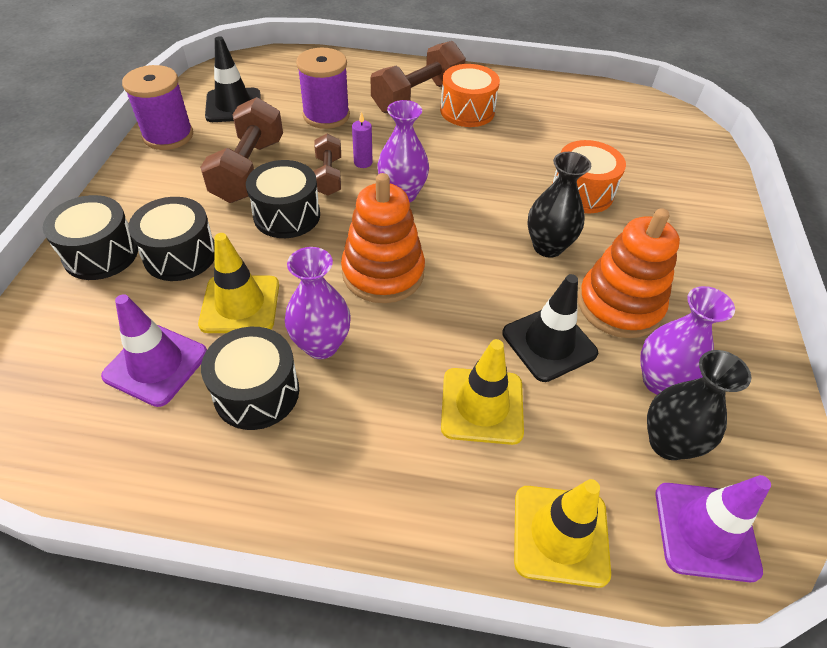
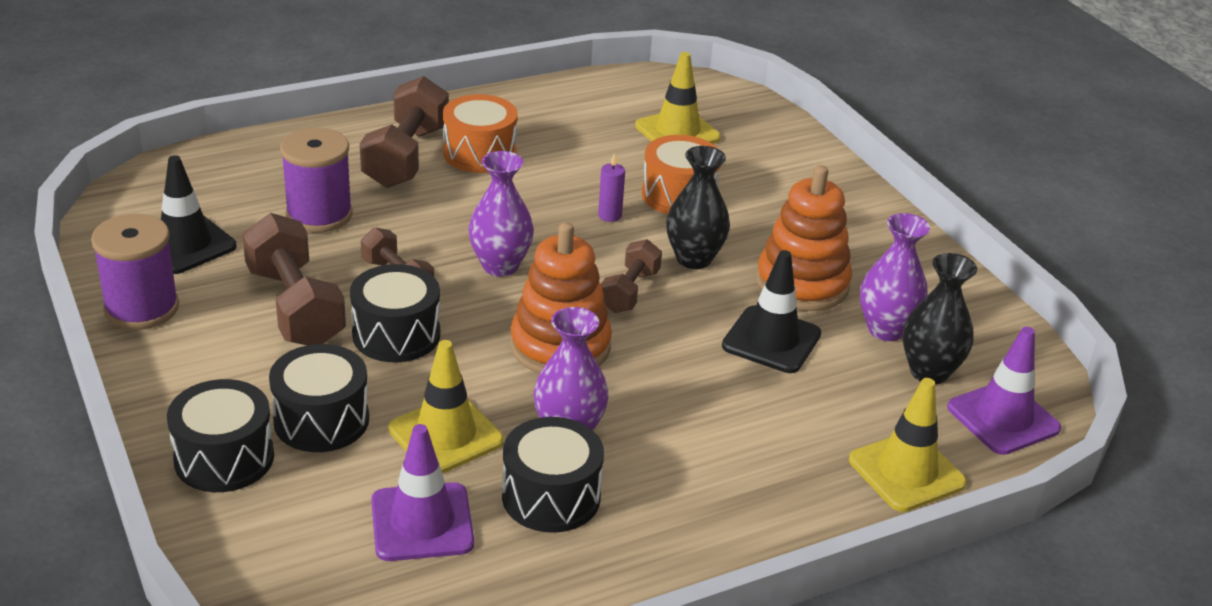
camera: 35 degrees left, 15 degrees down
(363, 162) = (421, 250): purple candle -> purple candle (609, 215)
(474, 252) = (629, 291): none -> brown dumbbell
(482, 406) = (762, 413): yellow traffic cone -> yellow traffic cone (677, 132)

